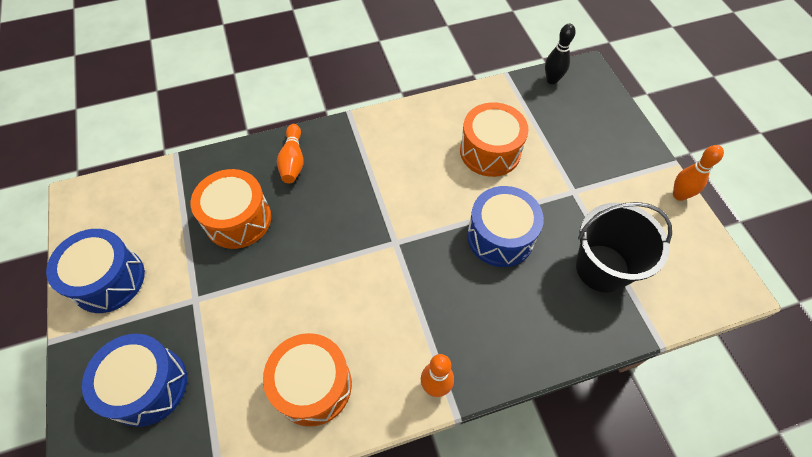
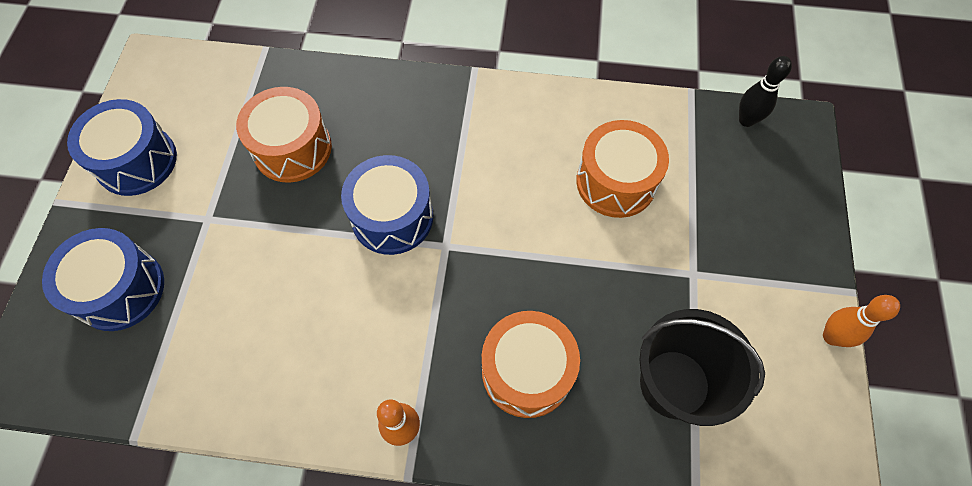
camera: 25 degrees right, 5 degrees up
(293, 161) = (383, 104): orange bowling pin -> none
(313, 385) = (276, 366): orange drum -> orange drum (527, 371)
(500, 236) = (570, 291): blue drum -> blue drum (392, 217)

